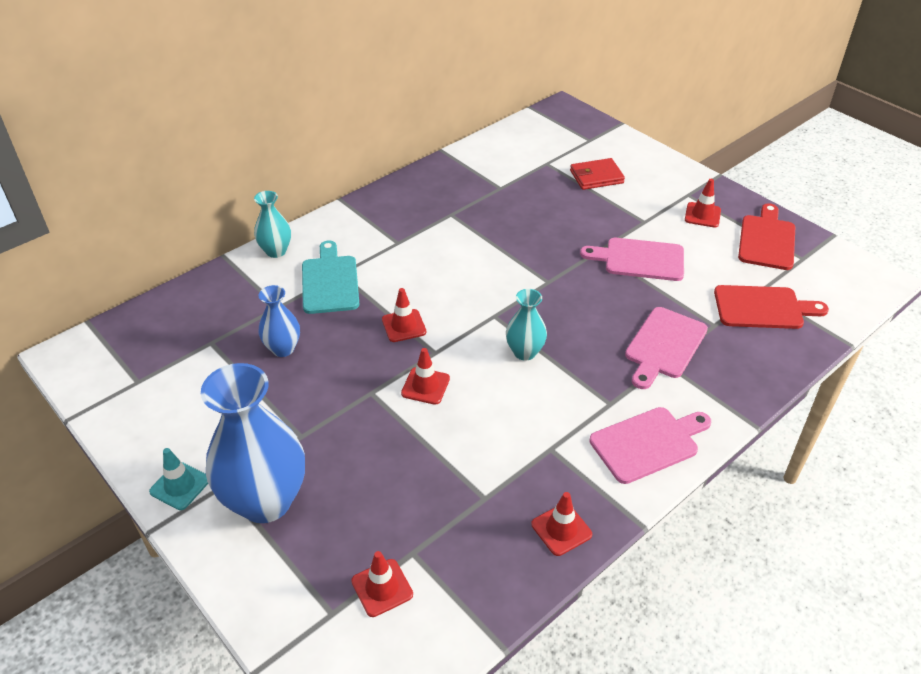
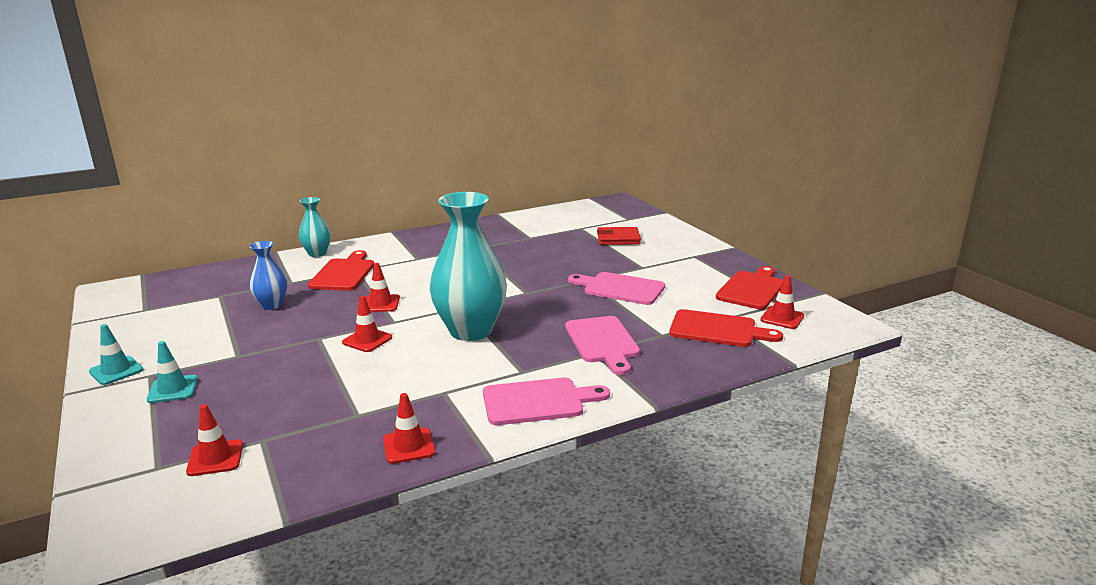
camera: 15 degrees right, 20 degrees down
(266, 501) = (173, 389): blue vase -> turquoise traffic cone
(330, 282) = (343, 273): turquoise cutting board -> red cutting board
(524, 352) = (470, 331): turquoise vase -> turquoise vase, size x1.97
(664, 345) = (602, 342): pink cutting board -> pink cutting board turned 60 degrees counterclockwise
(702, 215) = (699, 269): red traffic cone -> red traffic cone (782, 318)

